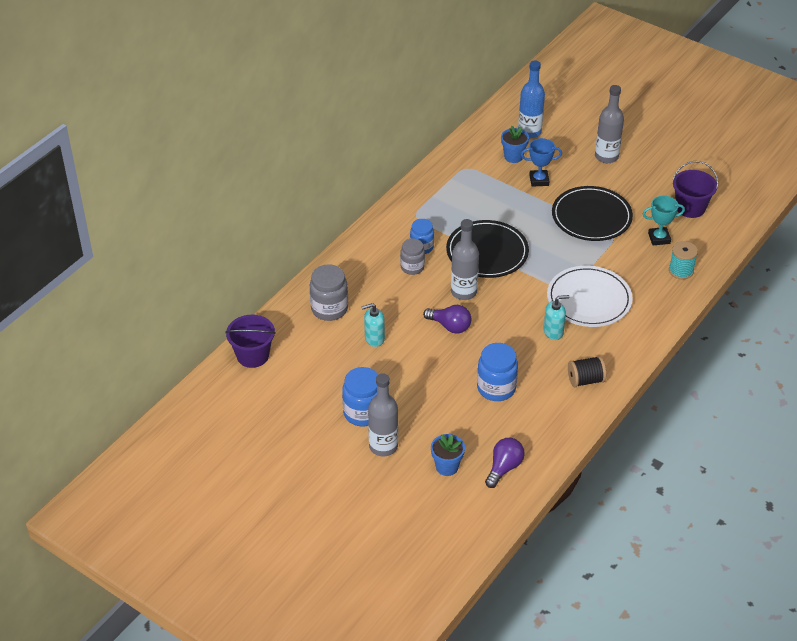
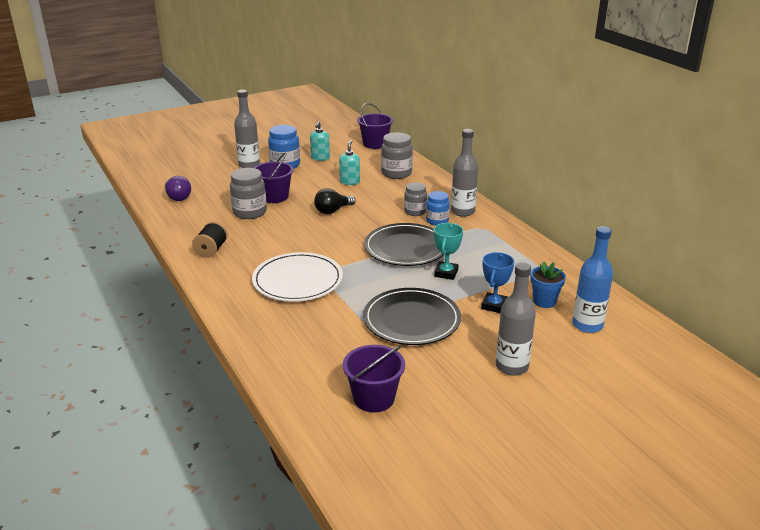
camera: 115 degrees right, 15 degrees down
(447, 467) = (205, 180): blue flower pot -> none
(449, 385) = (274, 197): none -> purple bucket
(450, 326) = (333, 211): purple light bulb -> black light bulb
(463, 292) = (365, 225): grey bottle -> grey bottle (462, 211)
(496, 388) = (250, 212): blue jar -> grey jar
(553, 332) = (278, 251): turquoise soap dispenser -> turquoise soap dispenser (320, 158)
(659, 238) = (342, 353): turquoise trophy -> turquoise trophy (446, 273)
(681, 271) = (281, 349): turquoise spool -> none

